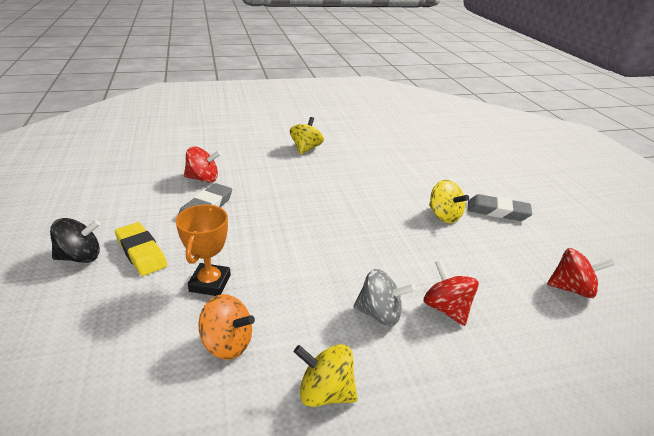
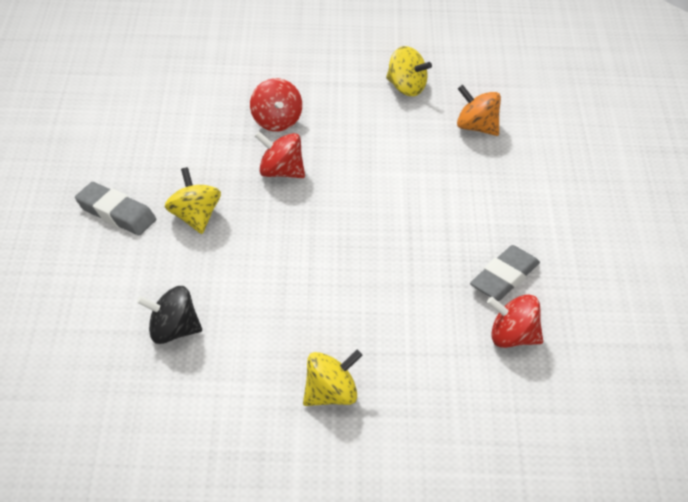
camera: 165 degrees left, 10 degrees up
(80, 257) = (634, 228): black spinning top -> black spinning top (172, 332)
(141, 252) = (570, 223): yellow eraser -> none
(210, 283) = (493, 178): orange trophy -> none
(306, 149) = (331, 395): yellow spinning top -> yellow spinning top turned 150 degrees counterclockwise
(379, 314) = (340, 127): grey spinning top -> none
(571, 289) = (137, 117): red spinning top -> red spinning top (280, 172)

